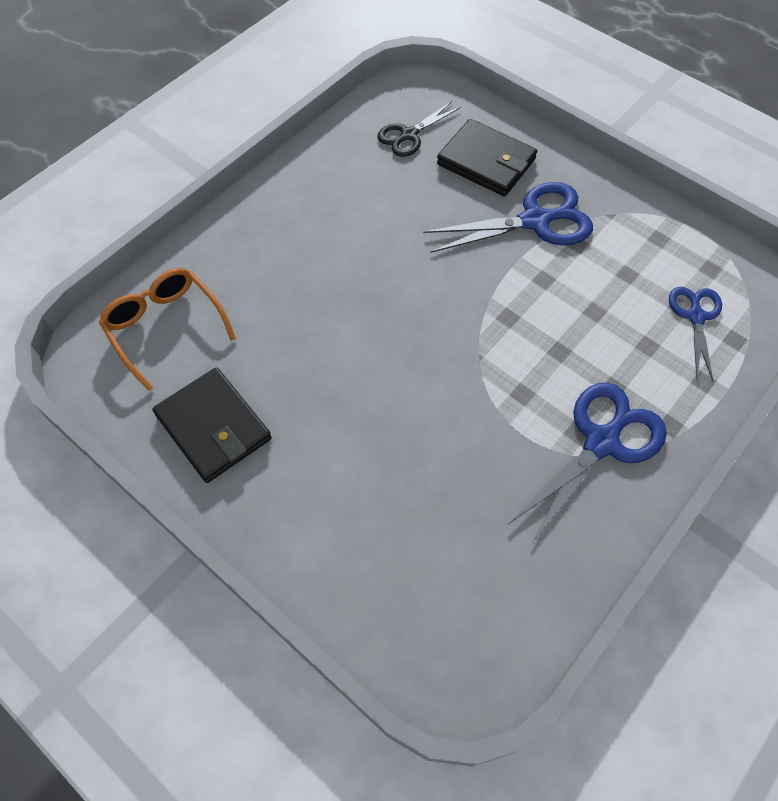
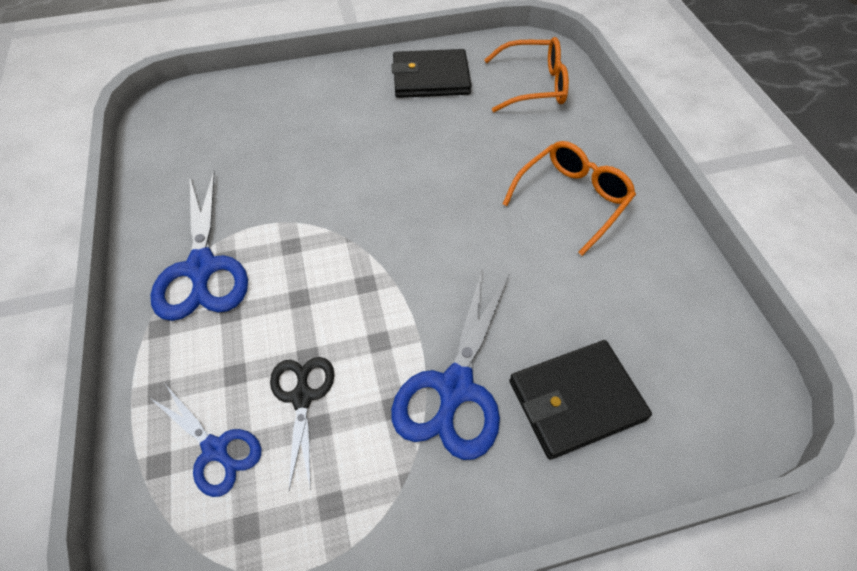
camera: 125 degrees right, 5 degrees down
(310, 232) = (572, 199): none -> orange glasses
(409, 135) = (665, 348): black scissors -> black scissors (302, 397)

